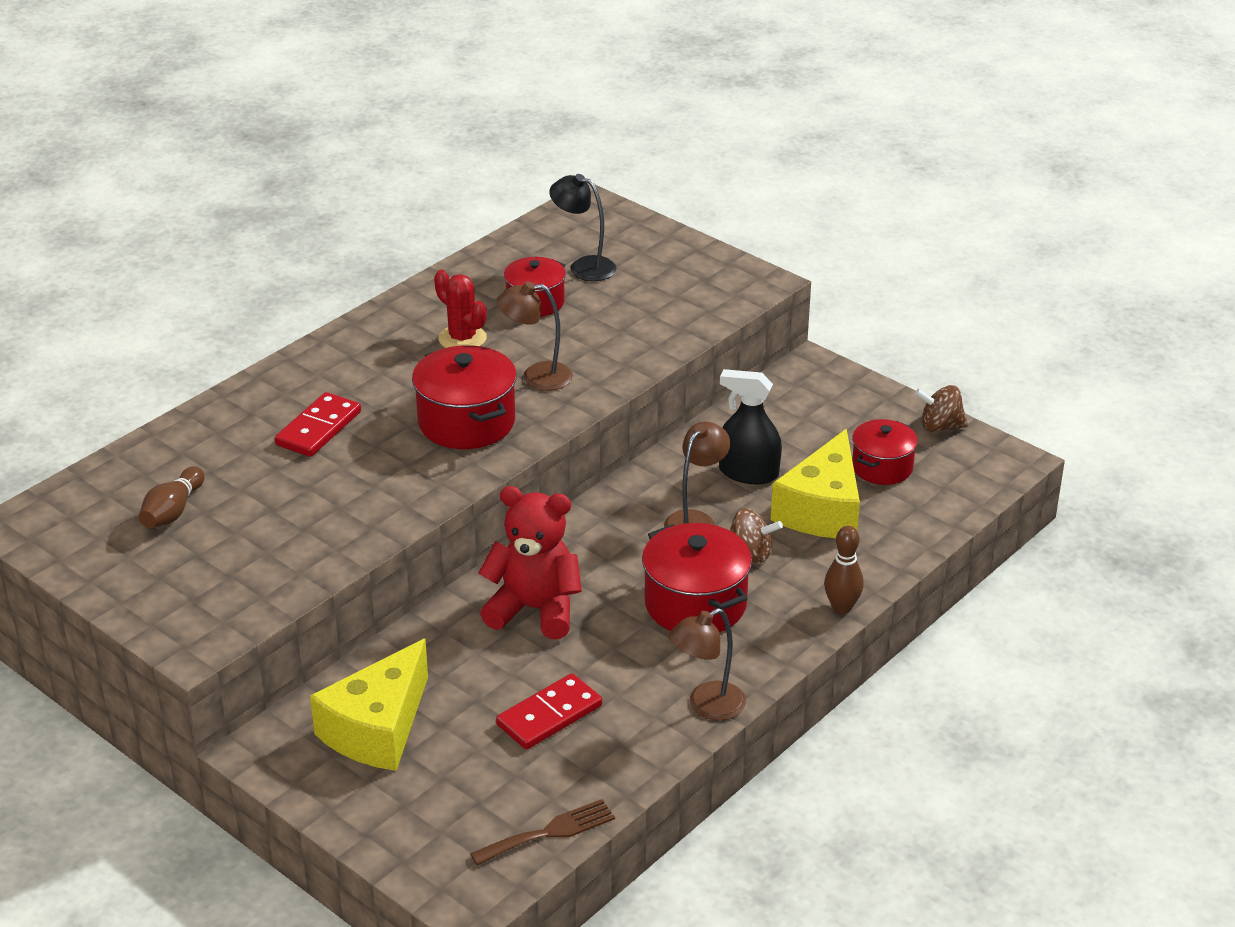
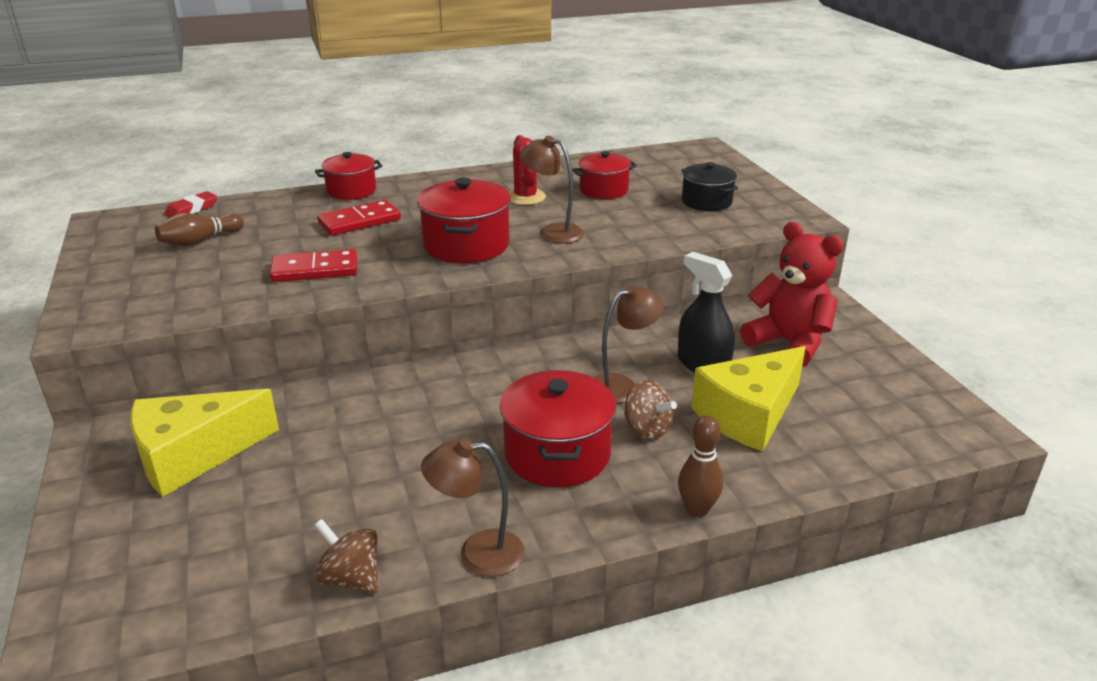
camera: 30 degrees right, 5 degrees down
(102, 475) = (192, 209): none -> red eraser
(534, 609) = (418, 408): red teddy bear -> red teddy bear (789, 343)
(549, 715) = (333, 501): red domino -> red domino (315, 270)
(549, 832) = (207, 617): brown fork -> none
(584, 266) = (663, 179): black lamp -> none
(653, 287) = (706, 202): none -> black pot
(882, 467) = (836, 398): red pot -> red pot (351, 191)
(940, 426) = (921, 382): brown spinning top -> brown spinning top (351, 578)

